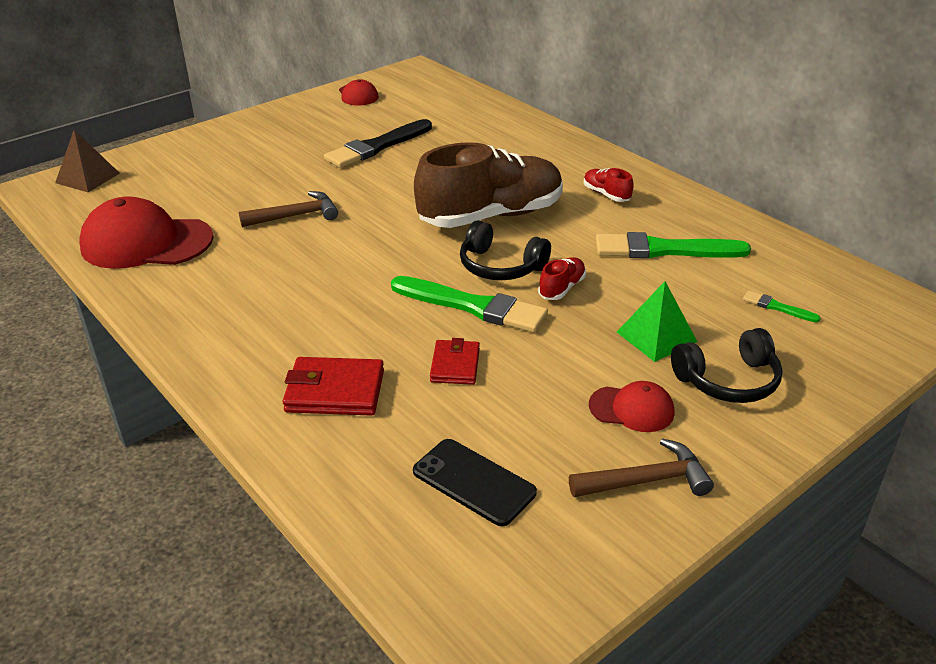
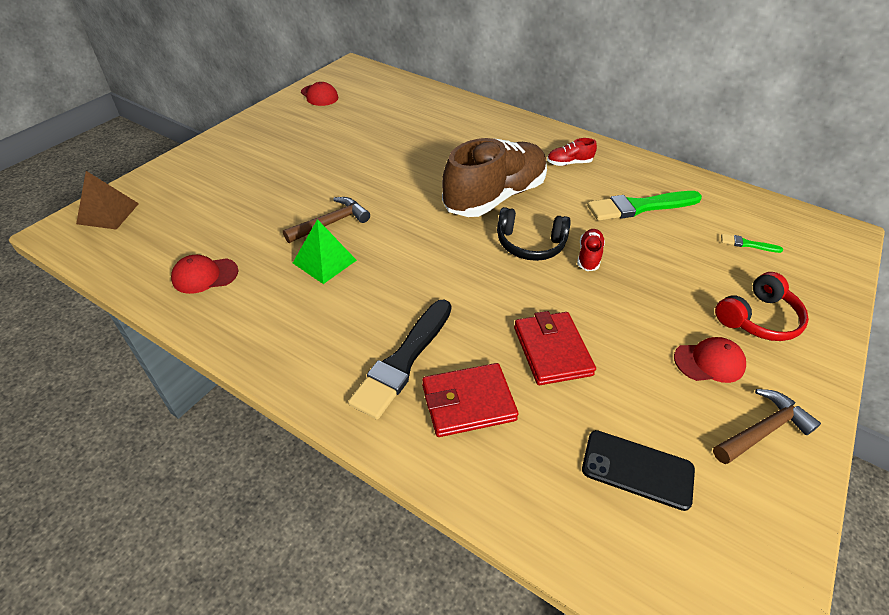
camera: 20 degrees left, 10 degrees up
(146, 242) = (205, 275): red cap -> red cap, size x0.51
(377, 147) = (363, 143): black brush -> black brush (403, 360)
(455, 365) = (552, 351): red wallet -> red wallet, size x1.52
(473, 306) = (531, 288): green brush -> none
(606, 194) = (569, 163): red shoe -> red shoe turned 45 degrees counterclockwise
(656, 336) = (684, 288): green pyramid -> green pyramid (324, 261)
(728, 380) = (757, 318): black headphones -> red headphones

